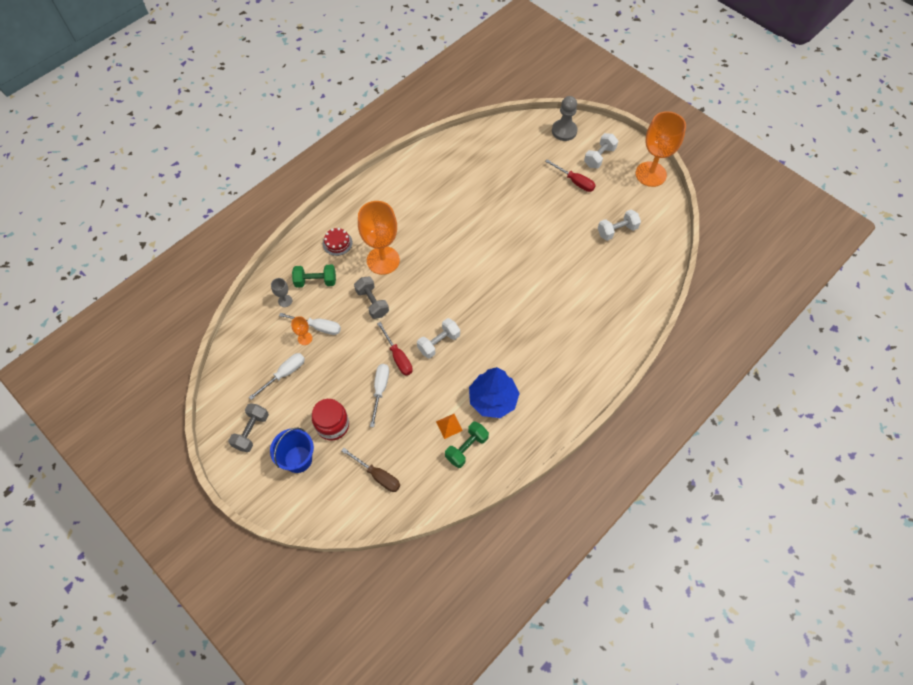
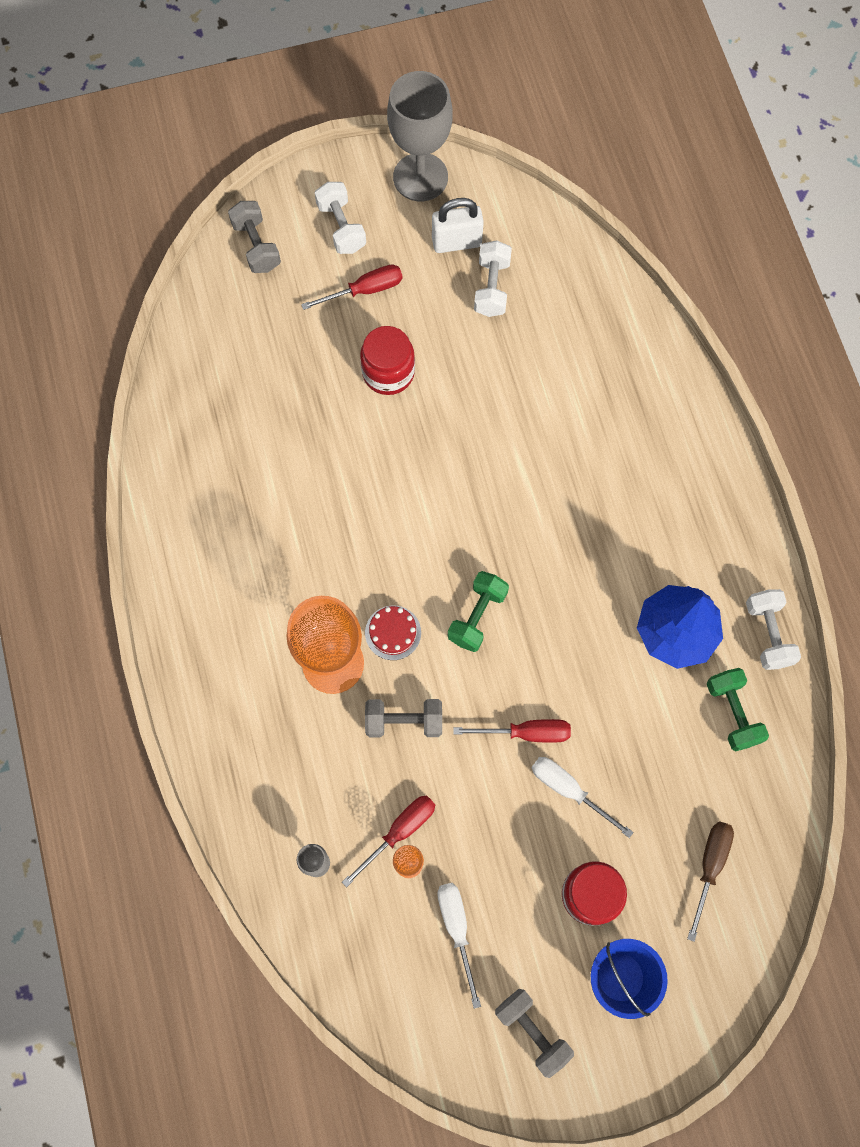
camera: 60 degrees left, 10 degrees up
(316, 281) = (308, 793): green dumbbell -> green dumbbell (477, 616)
(318, 327) = (399, 832): white screwdriver -> red screwdriver
(337, 243) = (252, 720): red cake -> red cake (393, 632)
(378, 475) = (709, 866): brown screwdriver -> brown screwdriver turned 45 degrees counterclockwise
(438, 343) = (536, 658): white dumbbell -> white dumbbell (768, 634)
(449, 426) = (684, 719): orange pyramid -> none
(540, 211) = (388, 372): none -> red jar
(564, 131) = (256, 246): grey pawn -> grey dumbbell
(629, 205) = (456, 242): none -> white padlock
(650, 174) = (420, 177): orange goblet -> grey goblet

